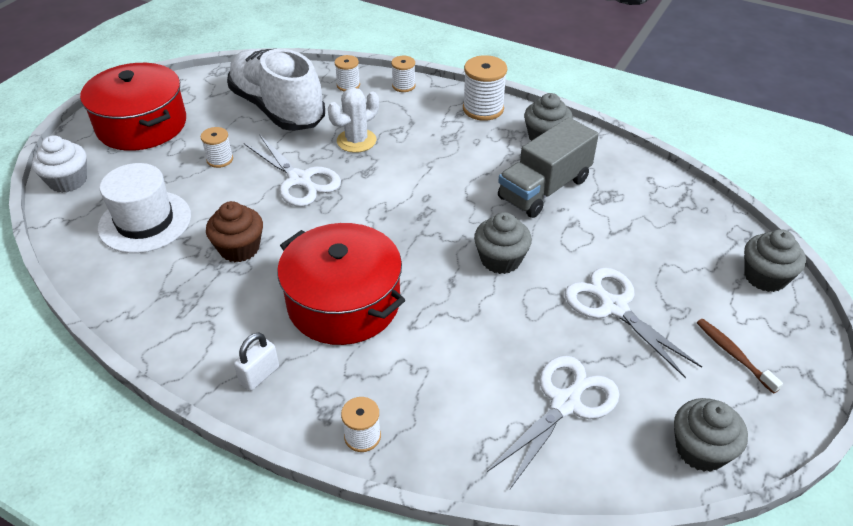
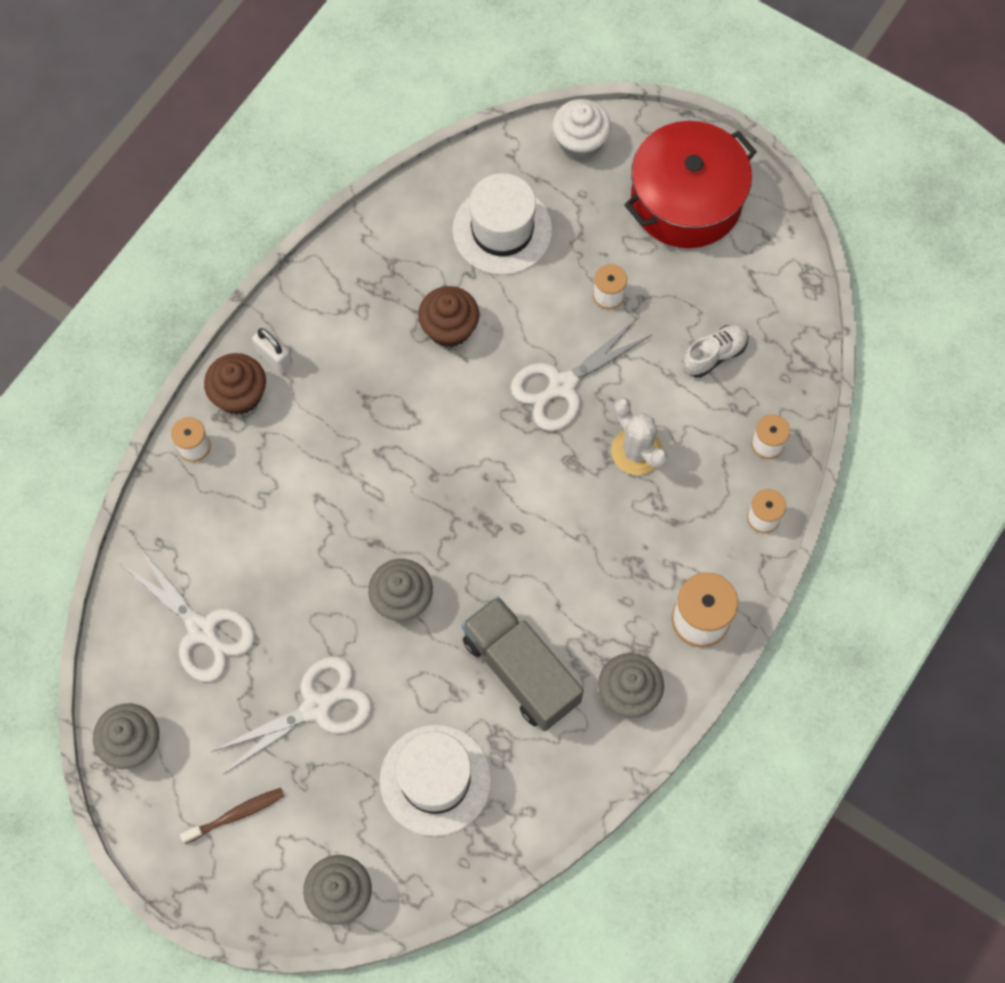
camera: 95 degrees right, 25 degrees up
(278, 109) = (714, 355): white shoe -> white shoe, size x0.42
(301, 401) = (239, 394): none -> brown cupcake
(344, 303) = (357, 433): red pot -> none
(648, 229) = (435, 780): none -> white hat

